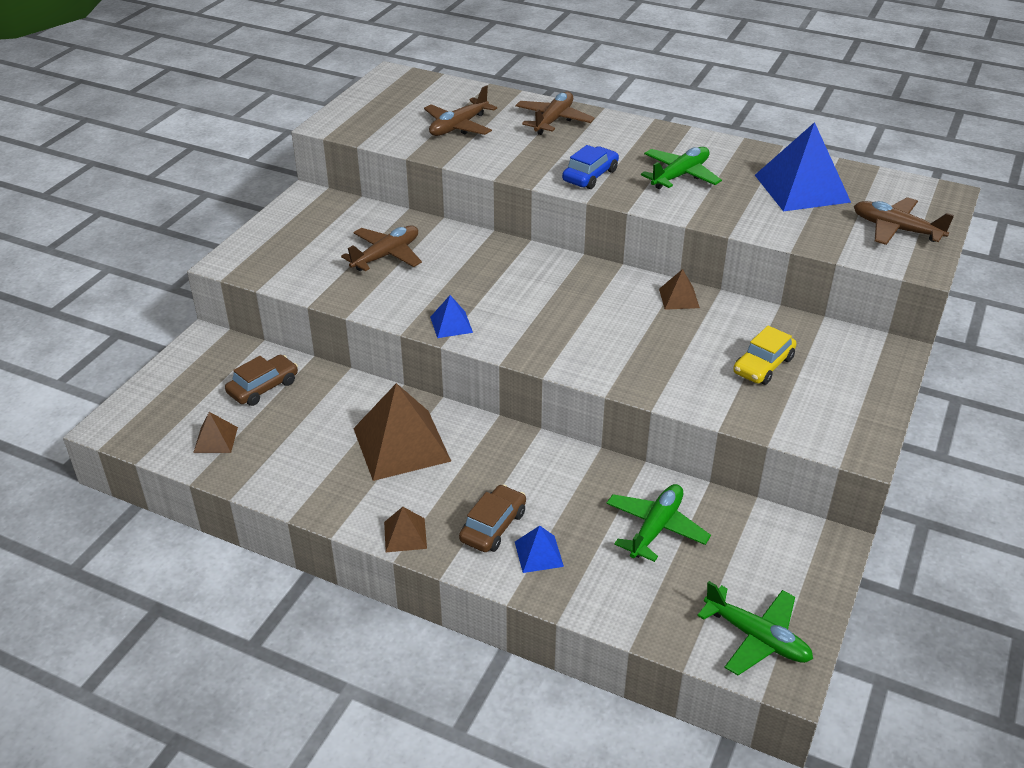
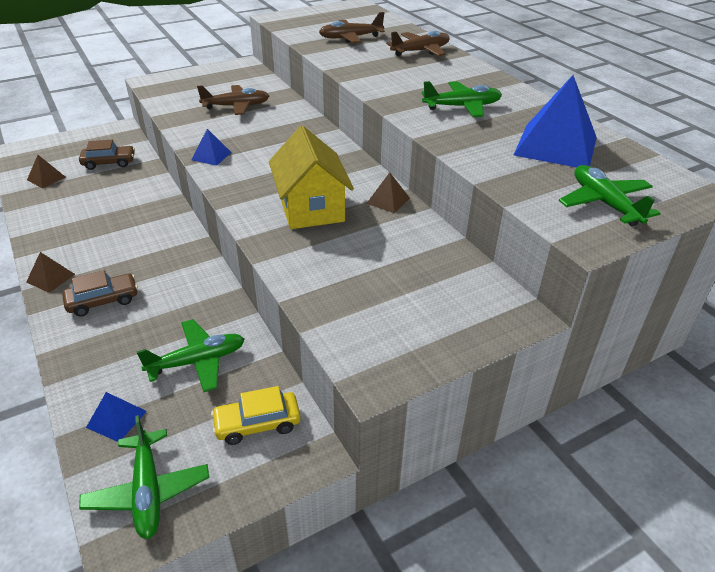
camera: 35 degrees right, 0 degrees up
(401, 444) = (128, 225): brown pyramid -> none
(538, 554) = (102, 334): blue pyramid -> blue pyramid (116, 419)
(590, 176) = (393, 87): blue car -> none
(626, 336) = (311, 208): none -> yellow house
(763, 365) = (385, 273): yellow car -> yellow car (257, 424)
(896, 229) = (604, 203): brown plane -> green plane

